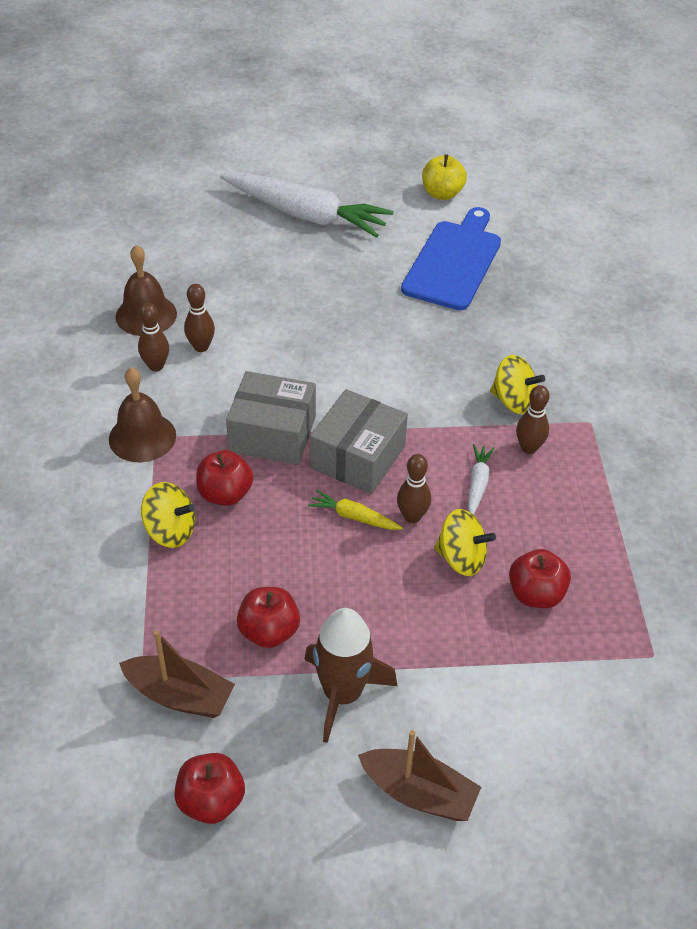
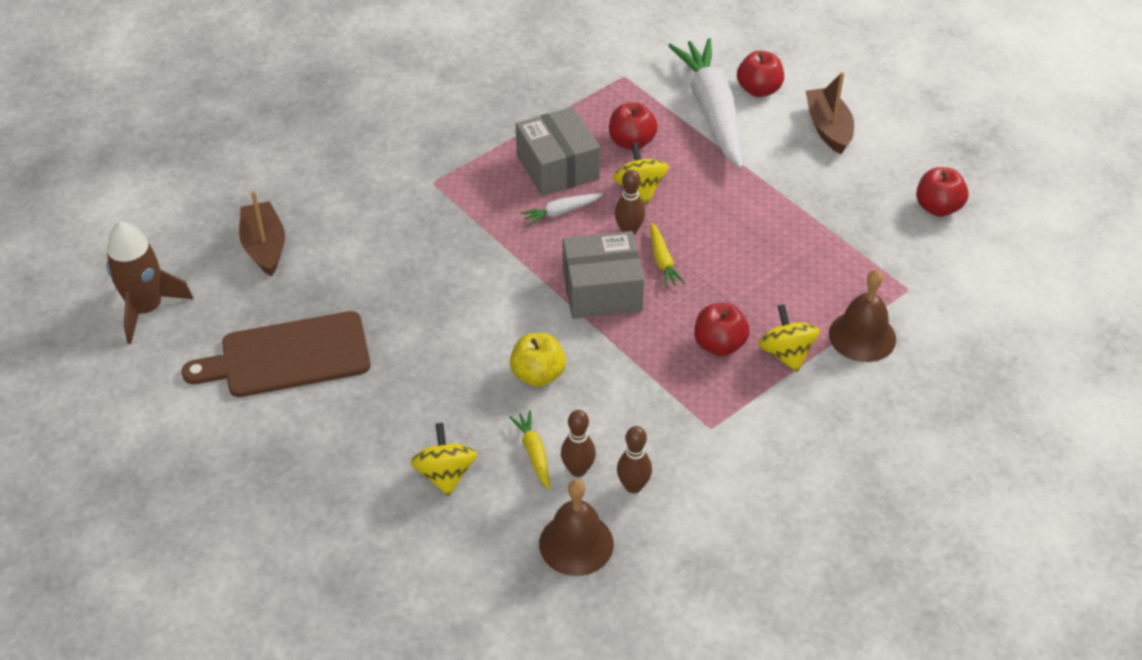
camera: 125 degrees left, 0 degrees up
(142, 437) = (720, 436): brown bell -> brown bell (862, 336)
(179, 695) = (896, 263): brown boat -> brown boat (264, 247)
(239, 333) = (534, 453): none -> yellow carrot
(269, 631) = (803, 249): red apple -> red apple (759, 90)
(272, 434) = (630, 355): grey box -> grey box (557, 167)
(306, 215) = (301, 515): white carrot -> white carrot (712, 111)
(342, 694) = (806, 191): brown rocket -> brown rocket (147, 309)
(442, 194) = (172, 423): yellow apple -> yellow apple (538, 375)
(454, 262) = (288, 356): blue cutting board -> brown cutting board
(513, 401) = (449, 232): yellow spinning top -> yellow spinning top (445, 474)
(529, 448) = (495, 202): brown bowling pin -> none

